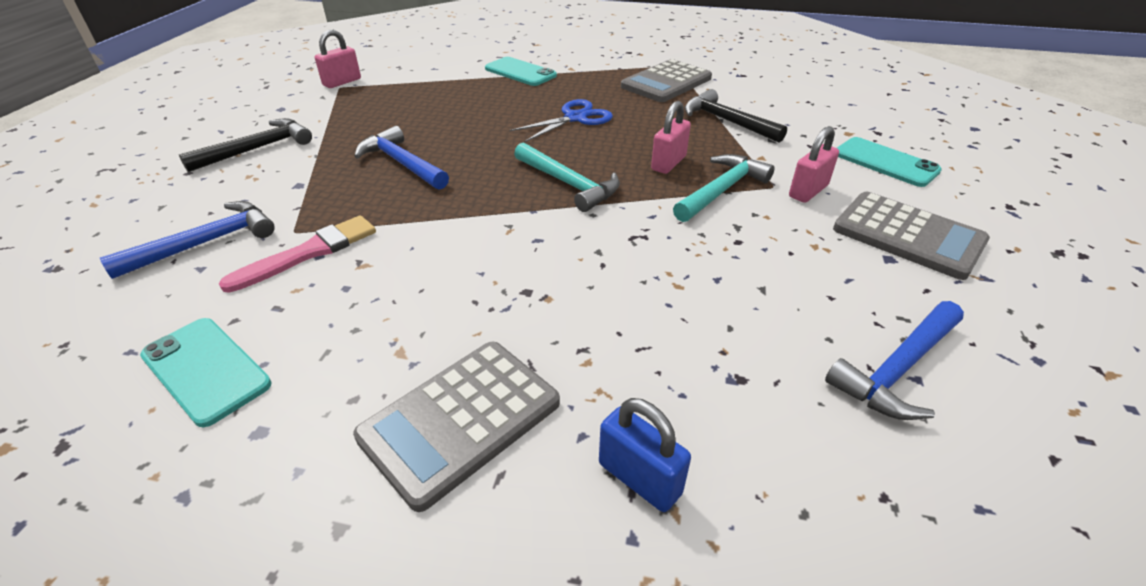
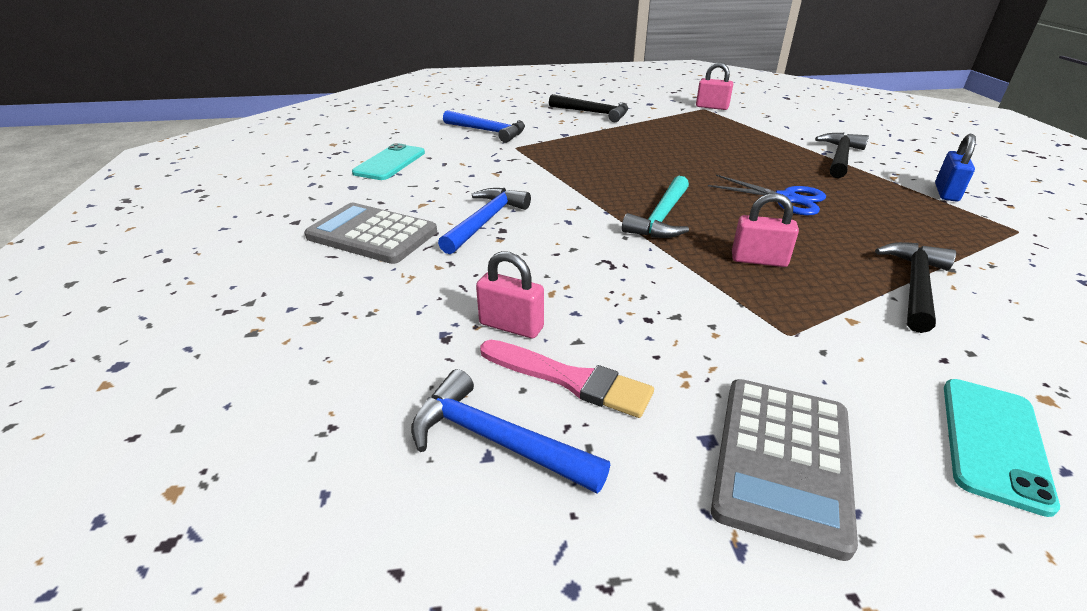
camera: 70 degrees right, 5 degrees down
(309, 253) = (497, 156): pink brush -> pink brush (569, 379)
(402, 163) = (622, 153): blue hammer -> blue hammer (485, 221)
(520, 72) = (840, 157): turquoise phone -> black hammer
(639, 478) = (336, 303): blue padlock -> blue padlock (946, 192)
(666, 83) = (956, 233): grey calculator -> none
(721, 190) = (738, 299): turquoise hammer -> none
(808, 191) = (807, 363): pink padlock -> pink padlock (511, 326)

